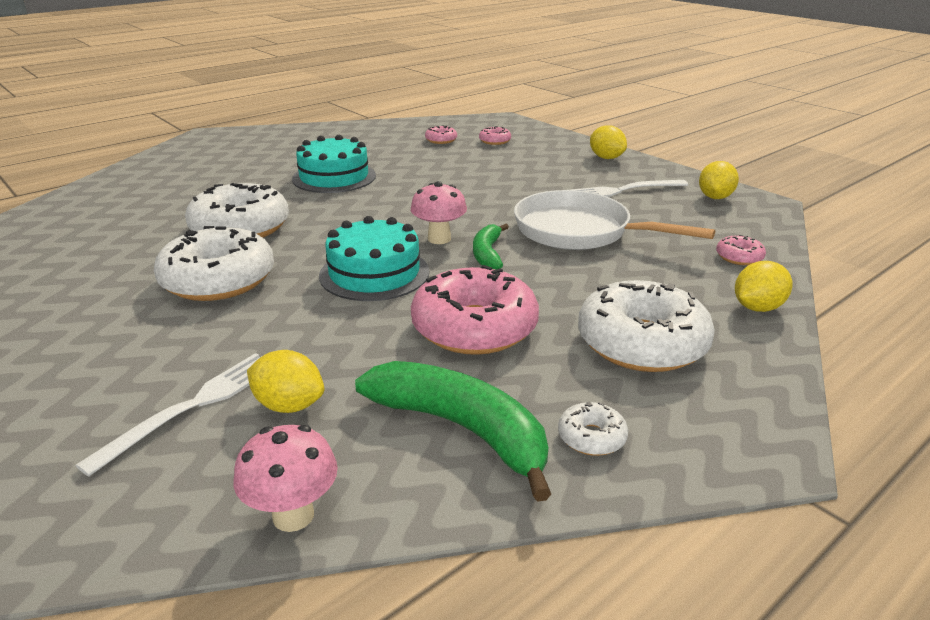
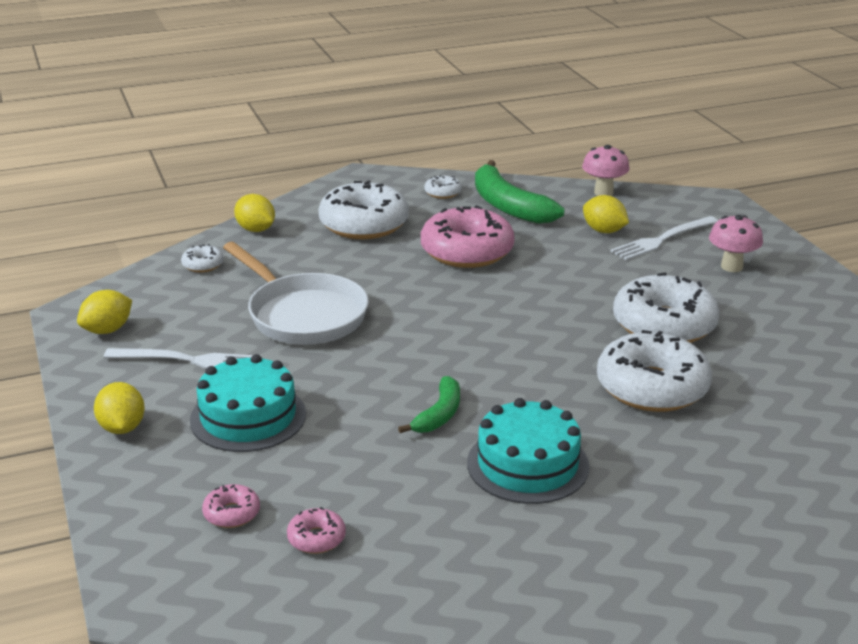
camera: 160 degrees left, 0 degrees up
(374, 273) = (523, 306): turquoise cake -> turquoise cake (248, 417)
(439, 239) = (445, 332): pink mushroom -> pink mushroom (731, 267)
(487, 254) = (411, 307): green banana -> green banana (439, 414)
(739, 257) = (203, 265): pink donut -> white donut
(757, 308) = (256, 229): yellow lemon -> yellow lemon turned 60 degrees clockwise

